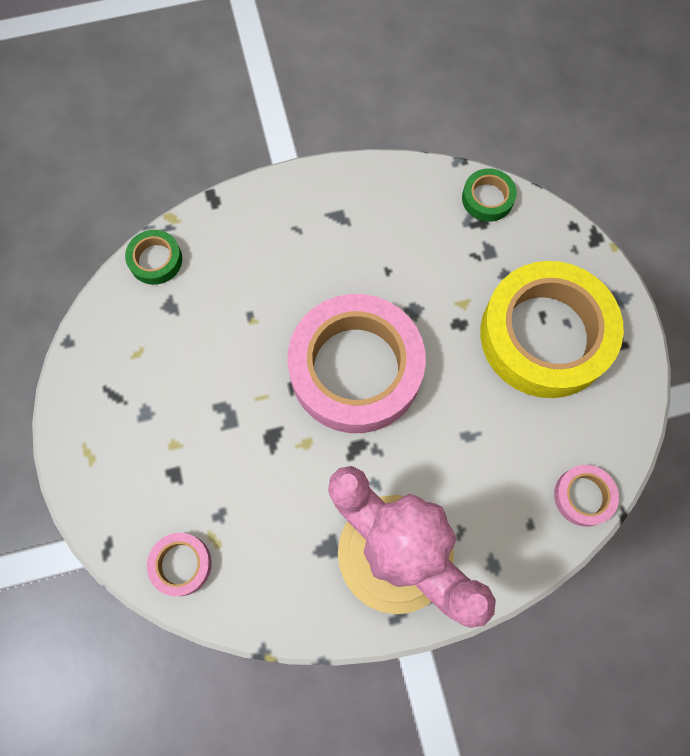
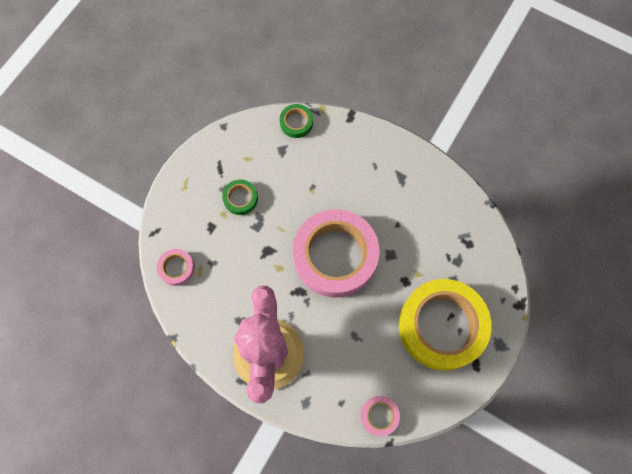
camera: 45 degrees right, 0 degrees up
(487, 198) = (484, 234): green tape -> green tape (240, 198)

